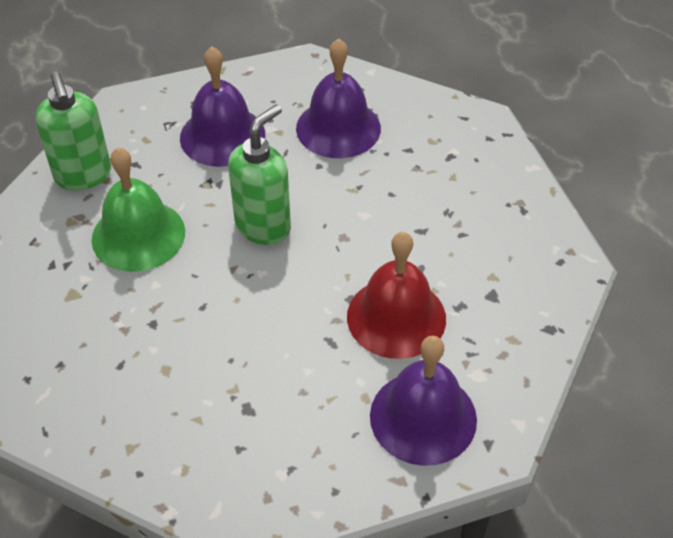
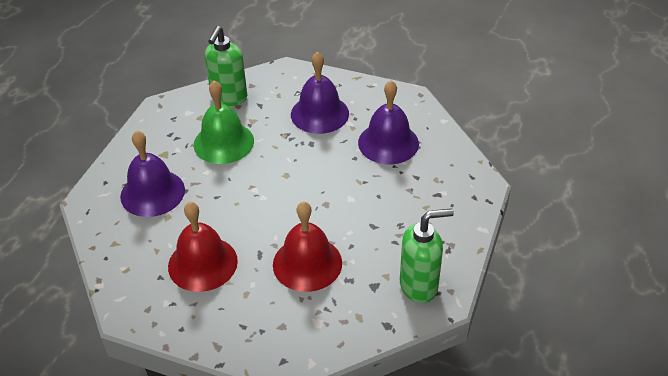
camera: 40 degrees right, 5 degrees down
(263, 226) = (289, 173): green soap dispenser -> green soap dispenser (419, 286)
(275, 397) = (202, 263): none -> red bell
(423, 417) = (264, 324): purple bell -> purple bell (152, 193)

